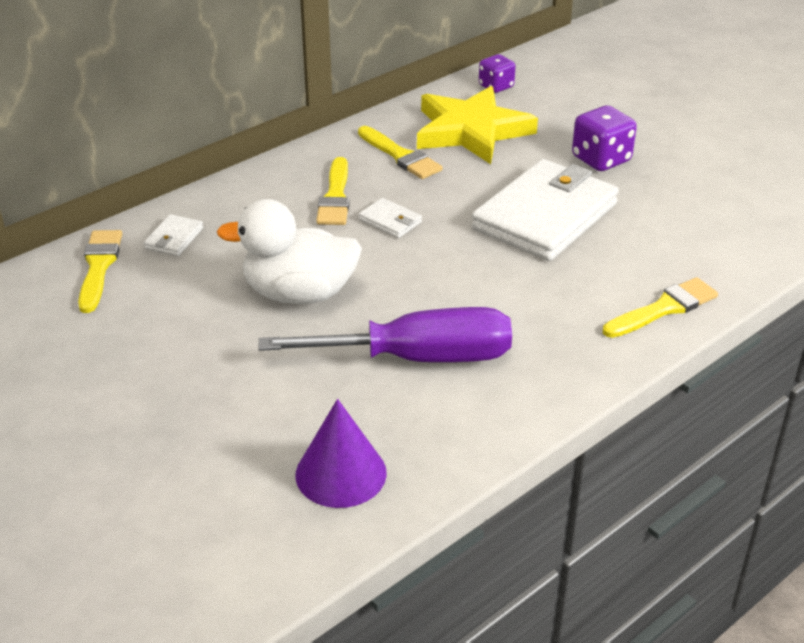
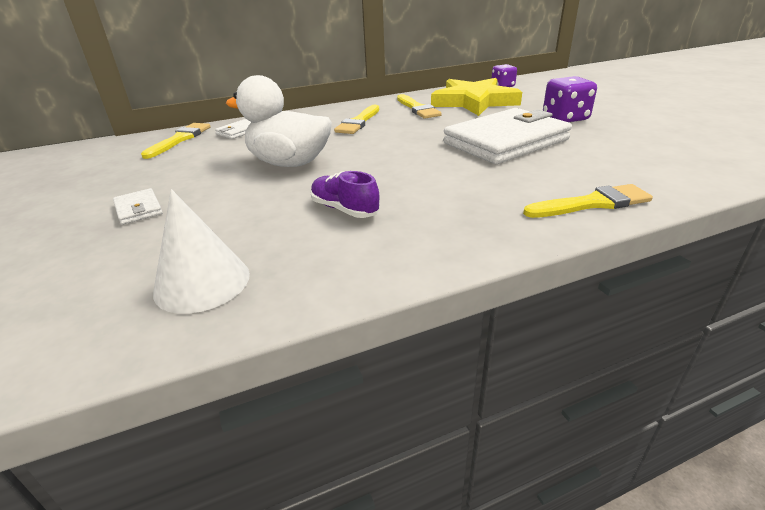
camera: 20 degrees right, 5 degrees down
(341, 473) = (202, 282): purple cone -> white cone
(390, 221) = (386, 135): white wallet -> white wallet (139, 209)
(418, 358) = (344, 209): purple screwdriver -> purple shoe

